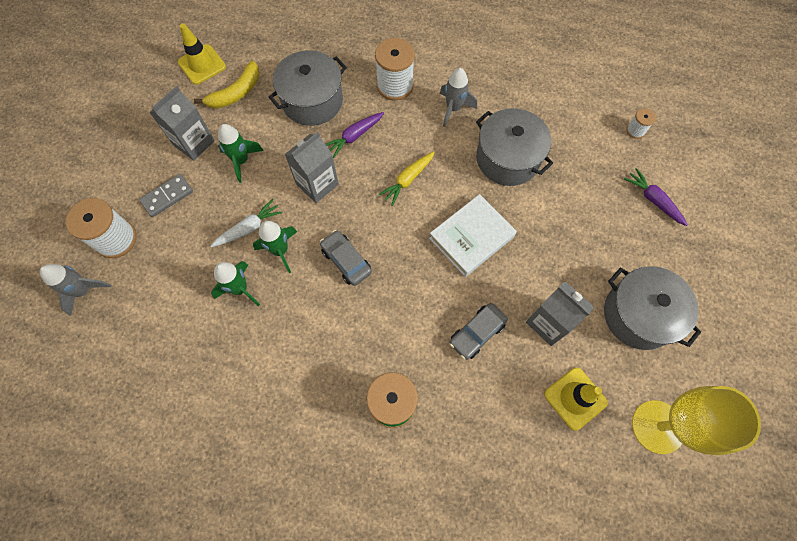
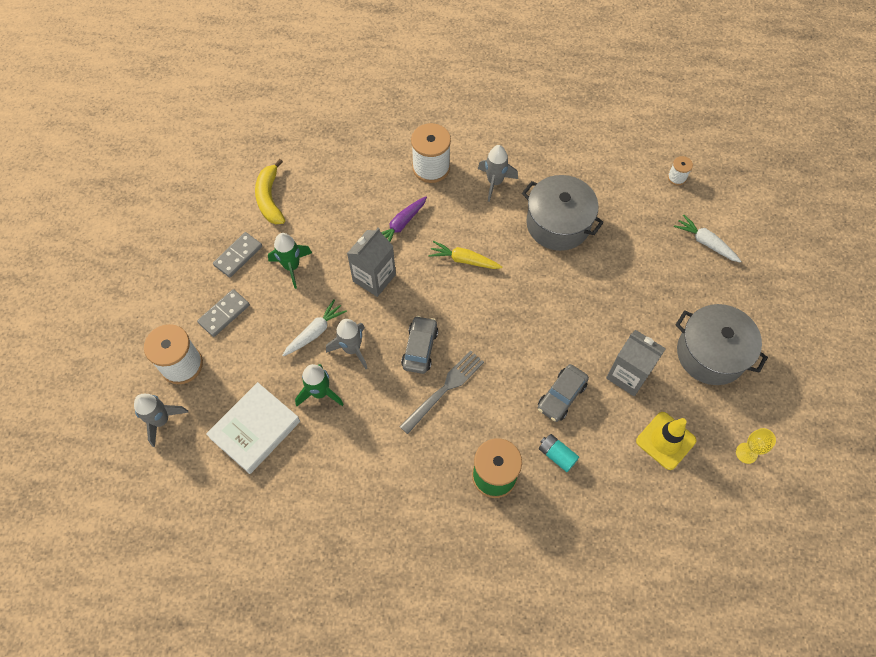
camera: 10 degrees left, 5 degrees down
(194, 143) = (238, 256): grey carton -> grey domino
(202, 64) = (227, 175): yellow traffic cone -> none
(236, 93) = (270, 198): yellow banana -> yellow banana turned 135 degrees clockwise
(280, 250) = (352, 349): green rocket -> grey rocket
(312, 101) = (350, 195): grey pot -> none
(346, 261) = (420, 348): grey car -> grey car turned 60 degrees clockwise
(362, 305) = (445, 388): none -> grey fork
(407, 180) = (464, 260): yellow carrot -> yellow carrot turned 75 degrees clockwise
(460, 393) = (557, 455): none -> turquoise battery
(471, 237) = (538, 306): white book -> white book (255, 429)
(653, 200) = (705, 242): purple carrot -> white carrot
(658, 426) = (746, 453): yellow goblet -> yellow goblet, size x0.44

